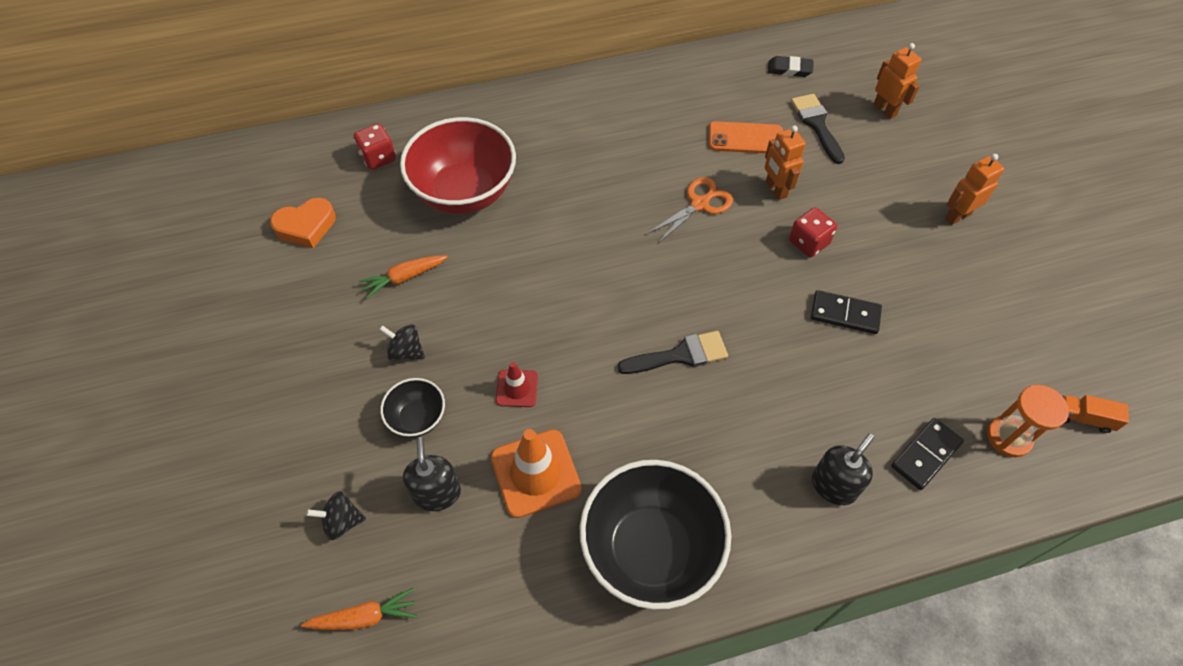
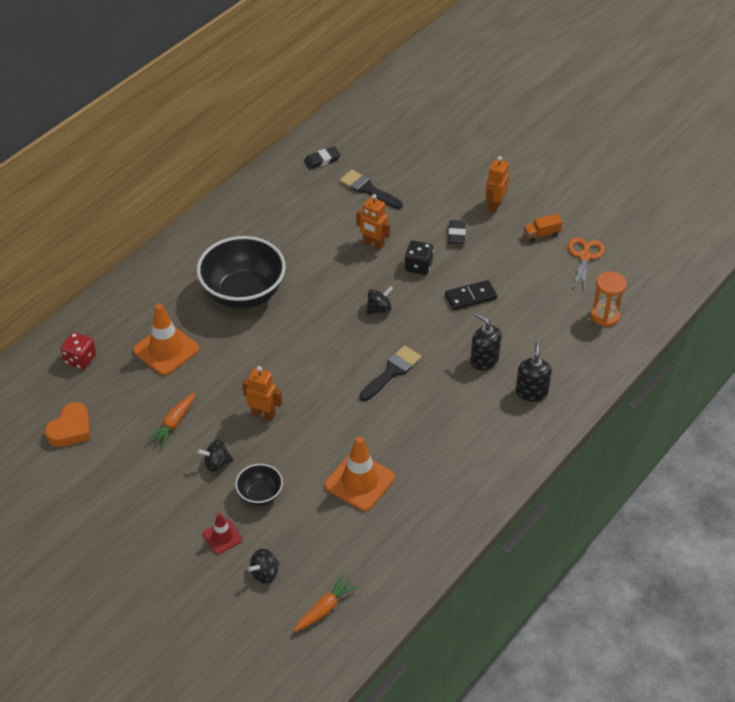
camera: 35 degrees left, 10 degrees down
(437, 493) = (309, 525): black soap dispenser -> black soap dispenser (484, 360)
(465, 192) = (166, 350): red bowl -> orange traffic cone
(517, 388) = (308, 444): red traffic cone -> red traffic cone (222, 537)
(651, 549) = (457, 480): black bowl -> black bowl (243, 294)
(699, 204) = (332, 277): orange scissors -> orange scissors (584, 256)
(723, 269) = (379, 309): none -> black spinning top
(745, 138) = (329, 220): orange phone -> none
(808, 242) = (418, 266): red dice -> black dice
(883, 227) = (456, 234): none -> black eraser
(885, 110) = (404, 159): orange robot -> orange robot (263, 414)
(925, 454) = (568, 349): black domino -> none
(1083, 418) = (636, 285): orange truck -> orange truck (541, 234)

